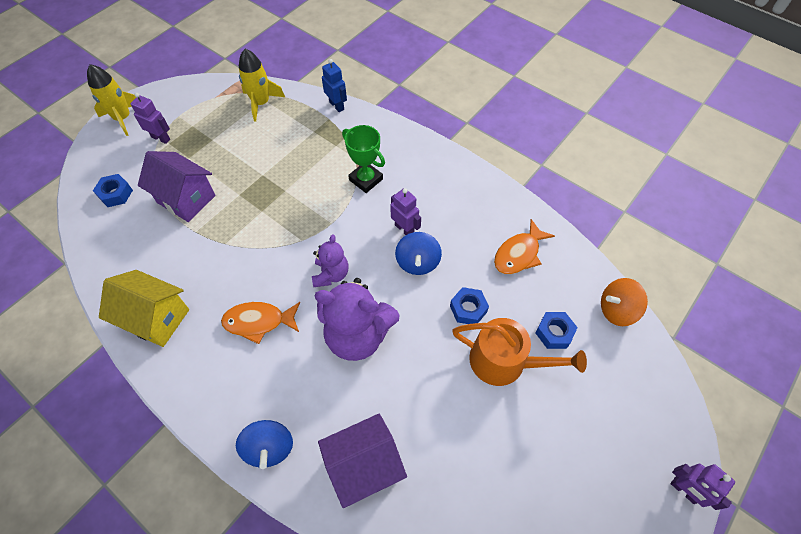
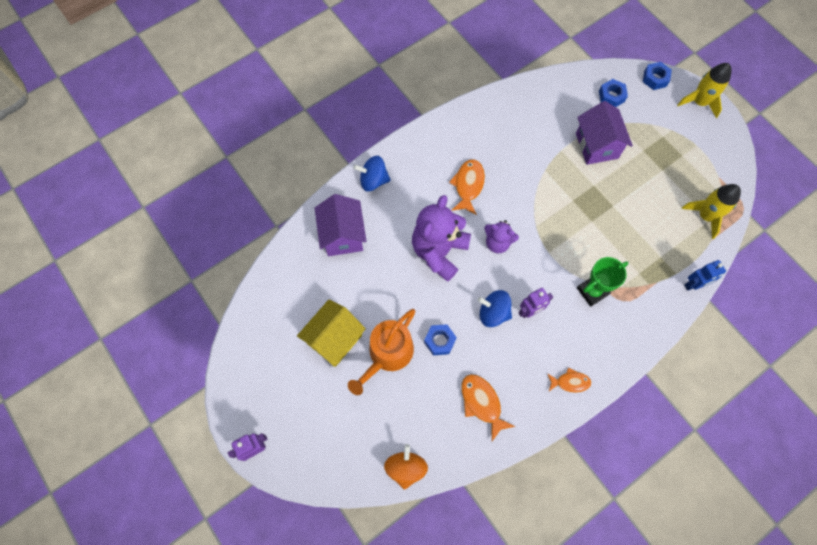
camera: 105 degrees right, 10 degrees up
(156, 319) = (488, 120): yellow house -> yellow house (334, 339)
(161, 138) = (670, 130): purple robot -> none
(186, 199) = (596, 145): purple house -> purple house turned 60 degrees counterclockwise
(467, 184) = (570, 382): none -> orange fish
(554, 333) = (400, 404): blue nut -> blue nut (655, 79)

